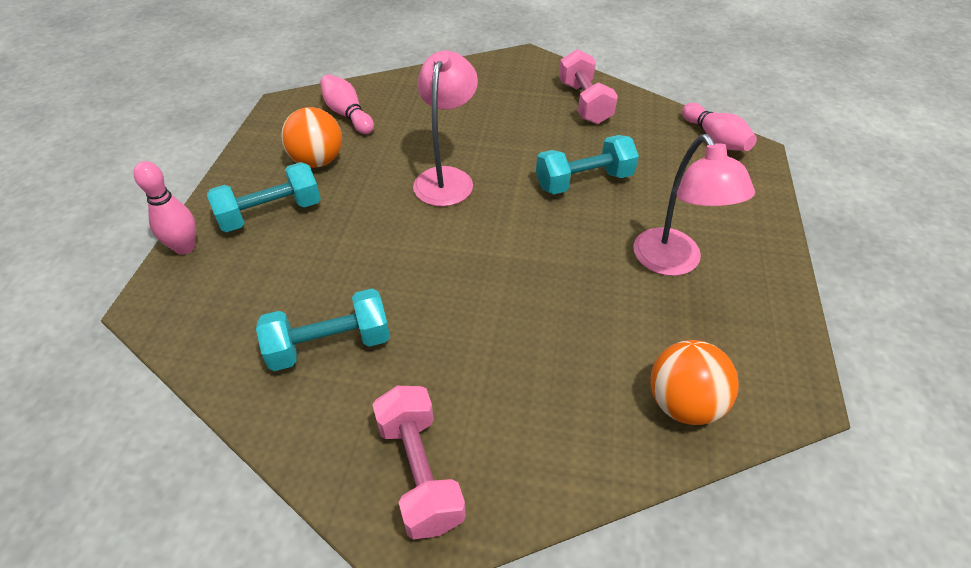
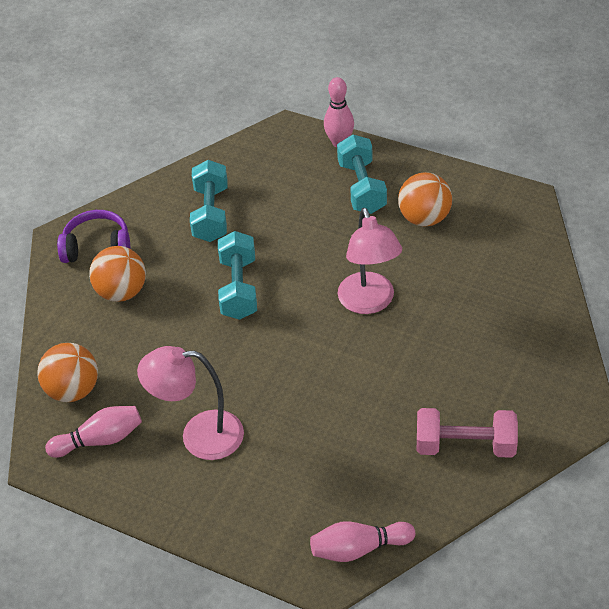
camera: 110 degrees right, 0 degrees up
(347, 114) = (496, 243): pink bowling pin -> pink bowling pin (100, 440)
(420, 472) = (97, 247): pink dumbbell -> purple headphones
(447, 178) = (369, 303): pink lamp -> pink lamp turned 45 degrees clockwise
(500, 405) = (121, 292): none -> orange ball
(584, 181) = (328, 404): turquoise dumbbell -> turquoise dumbbell (239, 288)

